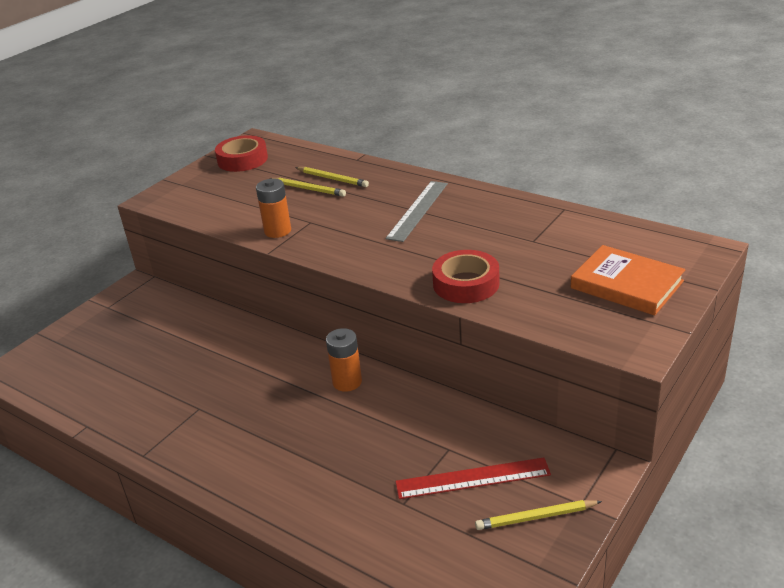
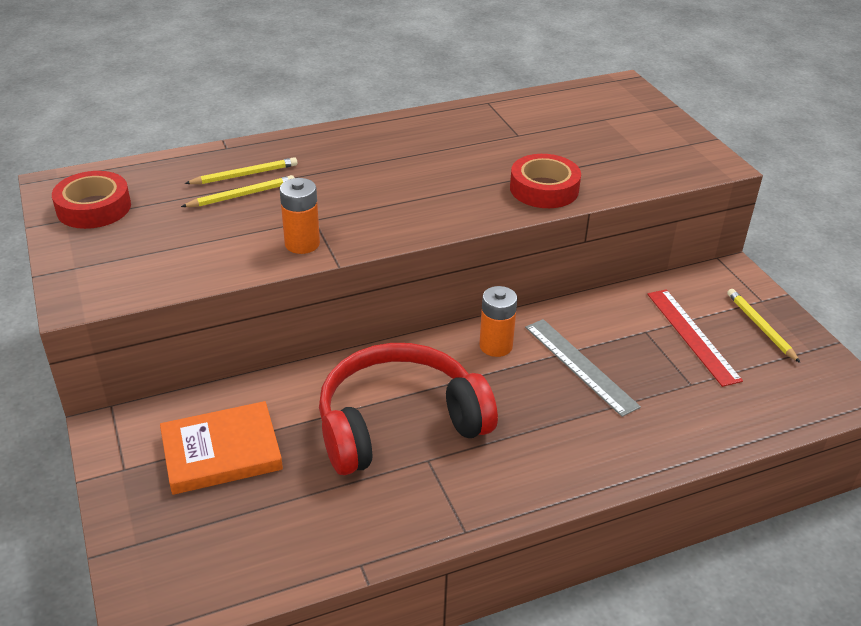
camera: 60 degrees left, 5 degrees up
(224, 379) = (399, 423): none -> red headphones
(417, 210) = (385, 159): grey ruler -> grey ruler (580, 366)
(472, 478) = (692, 336): red ruler -> red ruler turned 45 degrees counterclockwise
(535, 517) = (760, 327): yellow pencil -> yellow pencil turned 135 degrees clockwise
(626, 285) = (631, 130): orange book -> orange book (221, 452)

